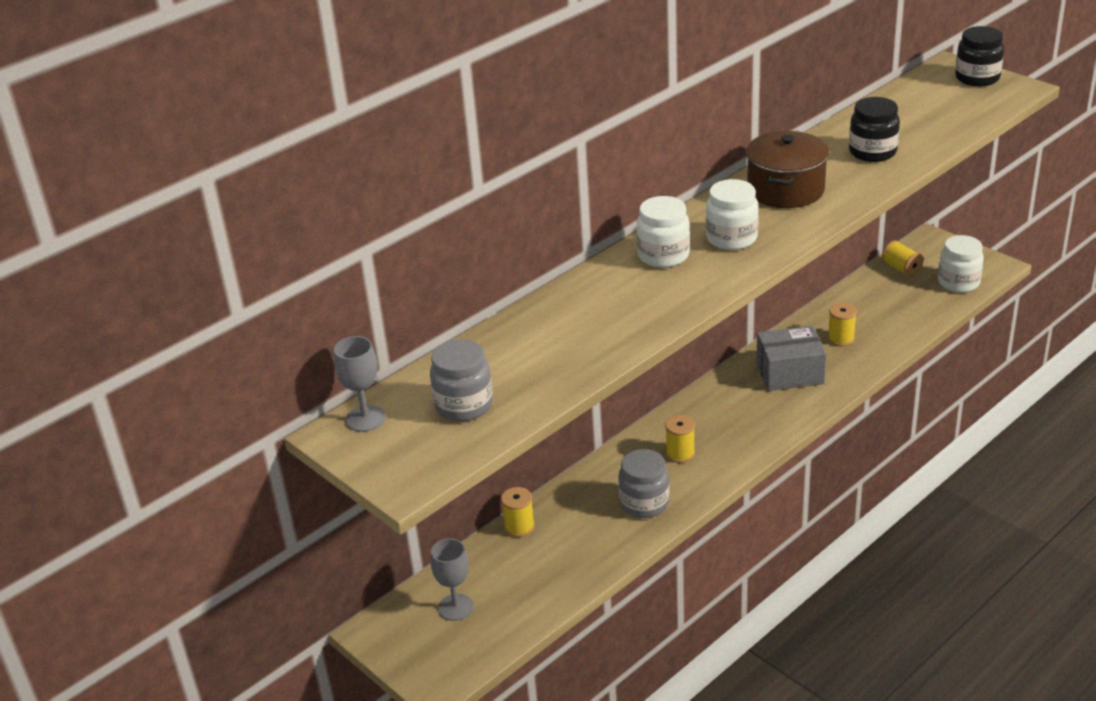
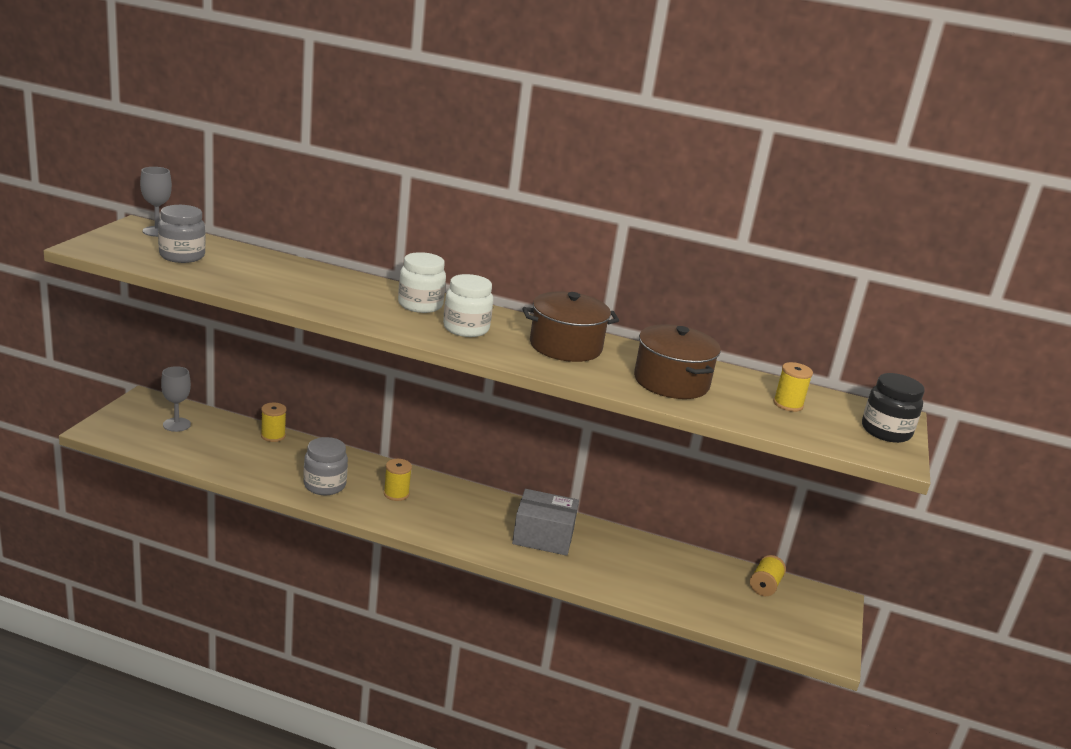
camera: 55 degrees right, 10 degrees down
(790, 373) = (543, 536): grey box -> grey box turned 45 degrees counterclockwise
(841, 339) = (617, 560): yellow spool -> yellow spool (788, 404)
(872, 152) = (671, 382): black jar -> brown pot
(958, 282) = (775, 628): white jar -> none

